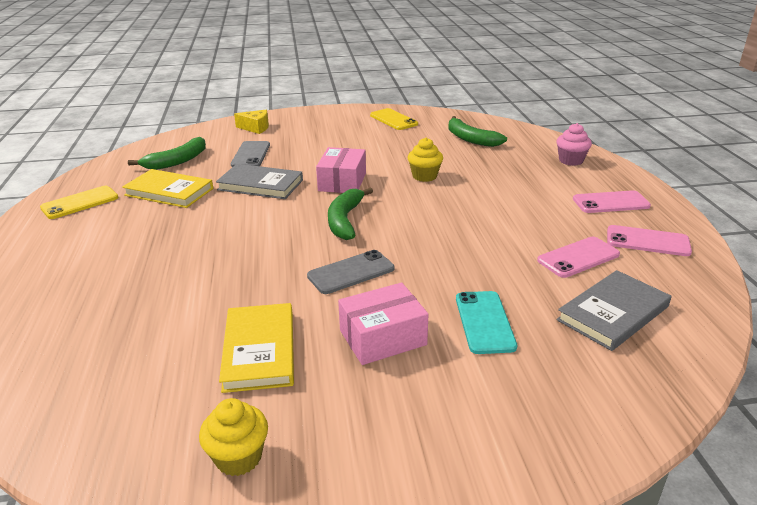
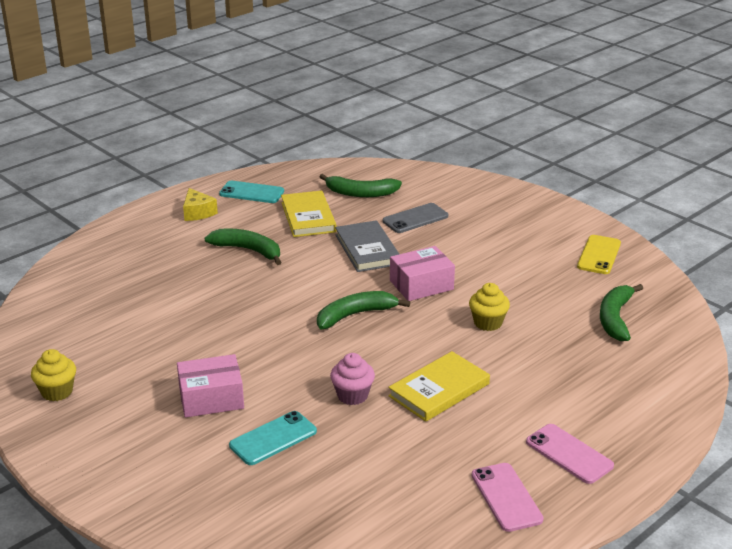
camera: 55 degrees right, 0 degrees up
(80, 203) = (251, 193): yellow phone -> turquoise phone
(168, 235) = (248, 250): none -> green banana
(255, 128) = (472, 194): yellow cheese -> yellow cheese (197, 212)
(260, 350) = (153, 354): yellow book -> yellow book (439, 390)
(351, 272) = (280, 351): grey phone -> none
(383, 337) = (211, 398): pink box -> pink box turned 45 degrees counterclockwise
(570, 161) = (646, 400): pink cupcake -> pink cupcake (352, 395)
(578, 257) = (426, 461): pink phone -> none
(613, 313) = (349, 503): grey book -> none

